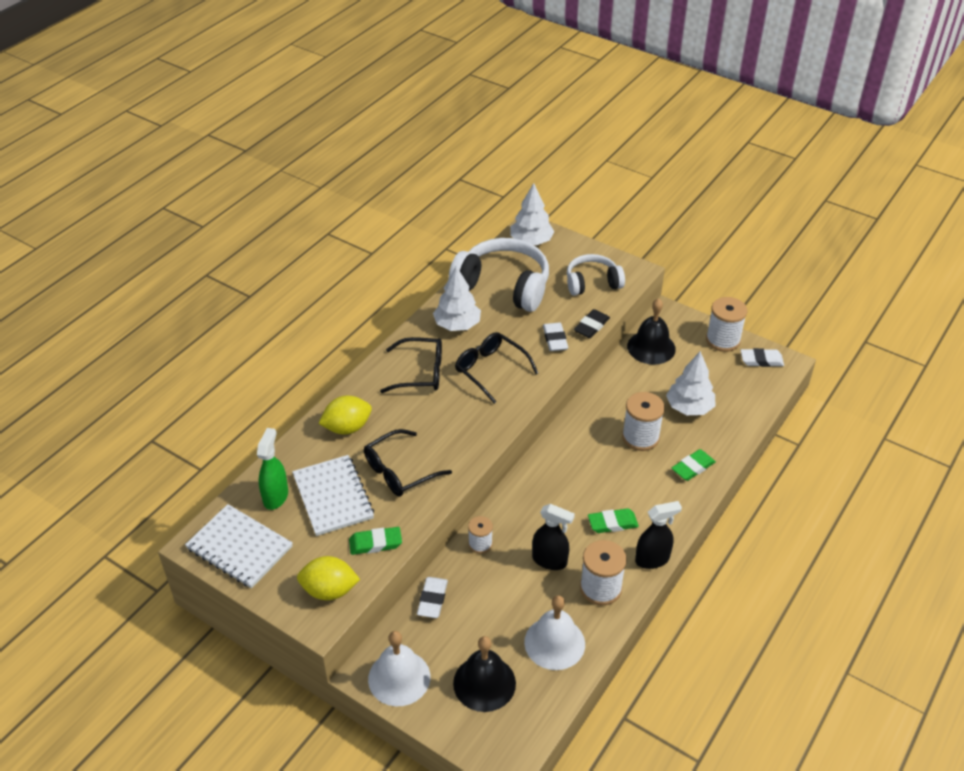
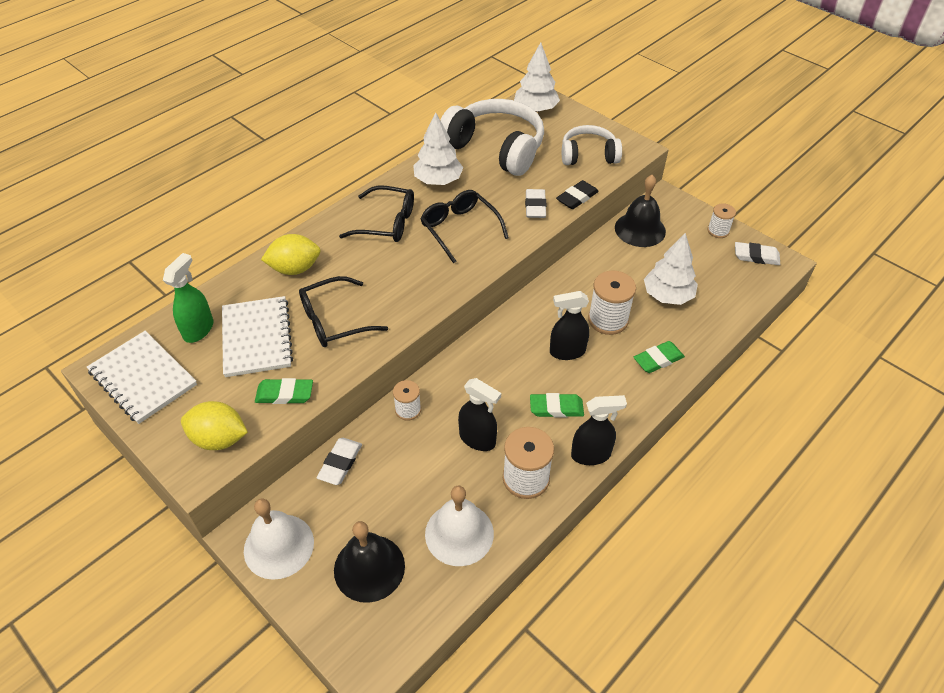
camera: 10 degrees right, 5 degrees up
(610, 471) = (567, 351): none -> black spray bottle
(723, 340) = (718, 231): white spool -> white spool, size x0.59

